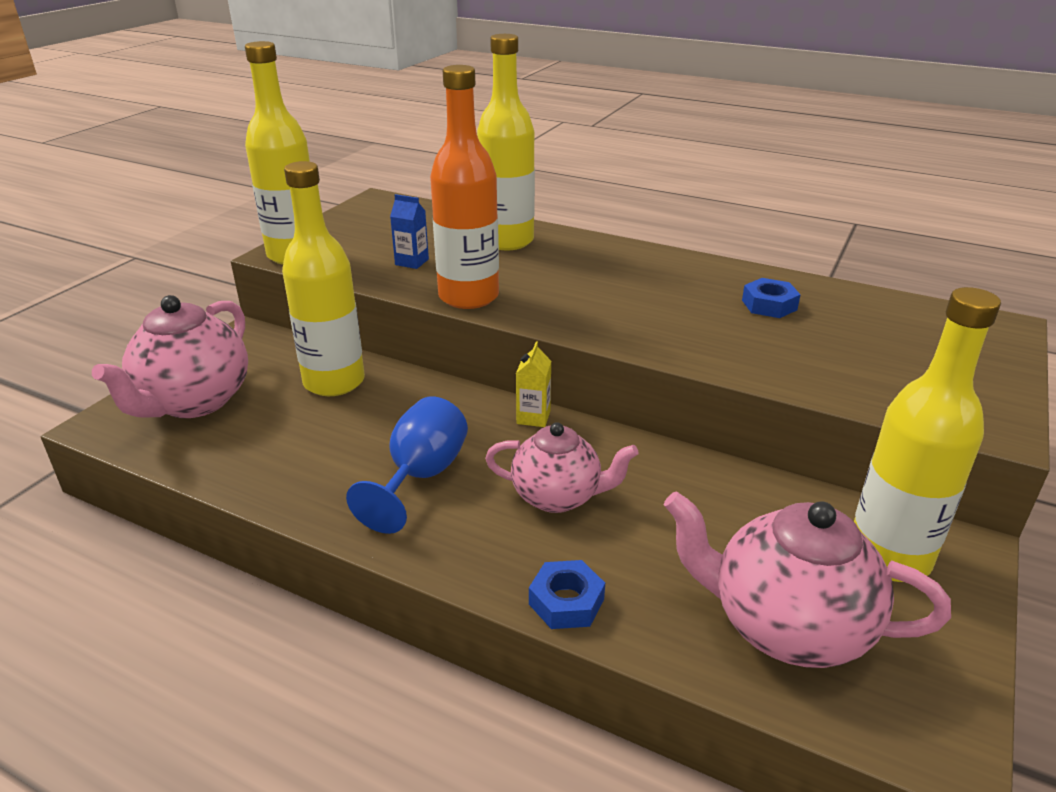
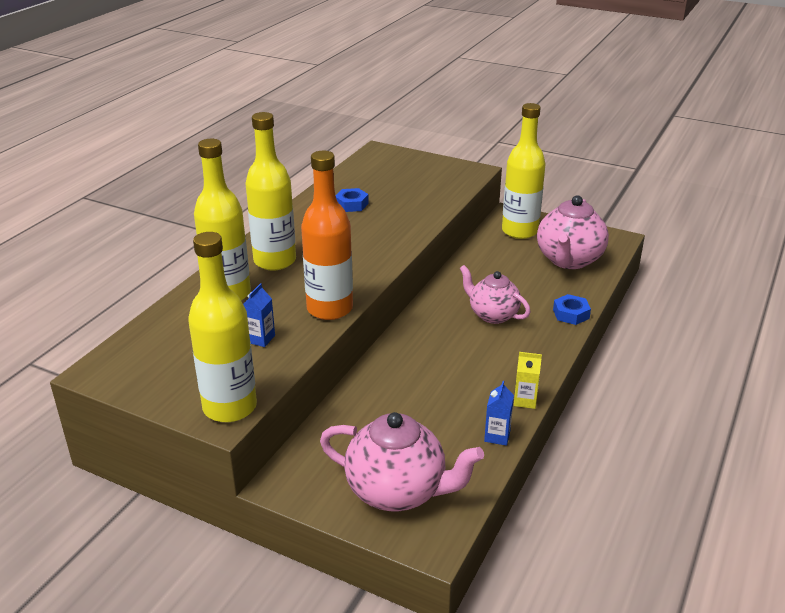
camera: 90 degrees left, 0 degrees up
(253, 482) = (497, 436): none -> blue carton
(334, 382) = (368, 415): yellow bottle -> yellow bottle (275, 261)
(421, 476) = (481, 364): blue goblet -> none
(533, 417) = (414, 323): yellow carton -> yellow carton (525, 400)
(558, 496) = (492, 315): pink teapot -> pink teapot turned 60 degrees counterclockwise

